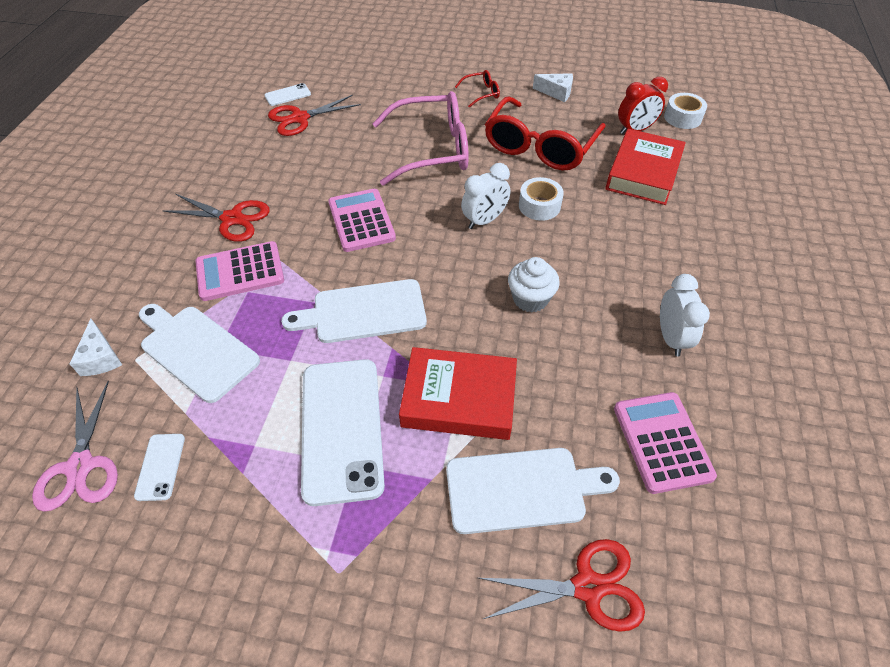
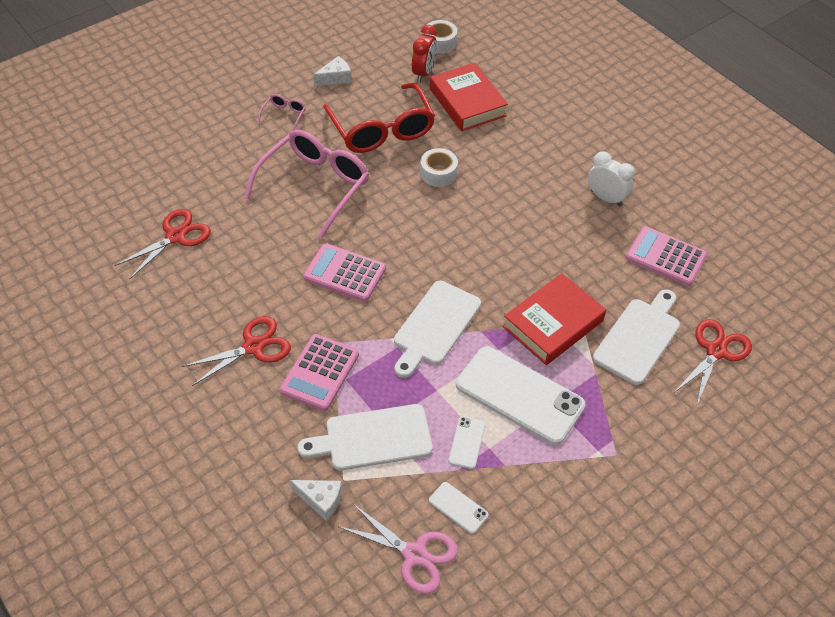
camera: 50 degrees left, 0 degrees up
(287, 95) = (132, 225): white phone -> white phone (466, 442)
(300, 118) = (176, 236): red scissors -> red scissors turned 150 degrees counterclockwise
(481, 93) = (284, 115): red glasses -> pink glasses
(484, 220) = (420, 209): white clock -> none
(530, 299) = (512, 237): white cupcake -> none

